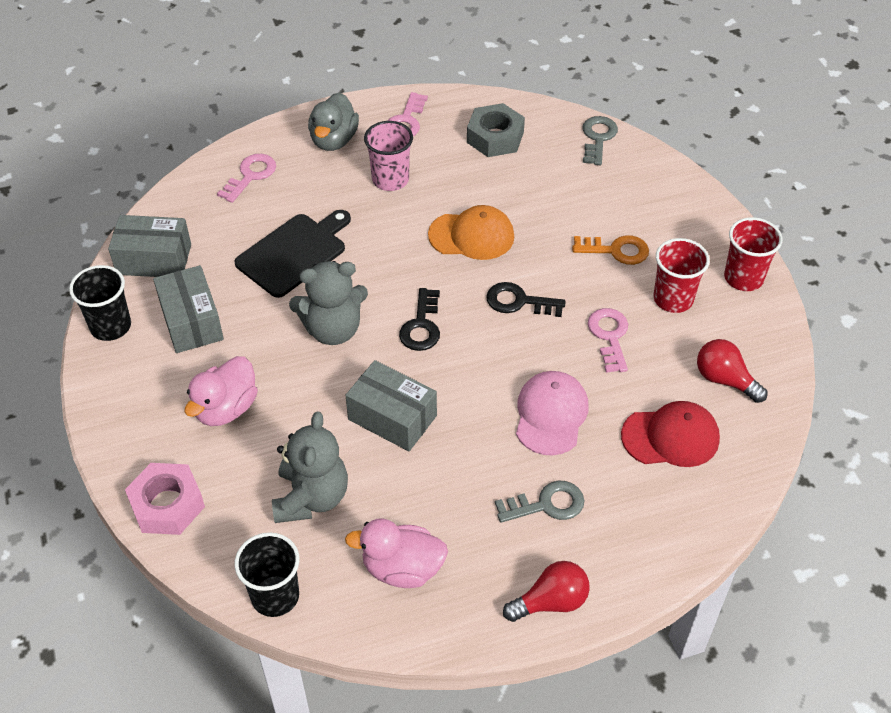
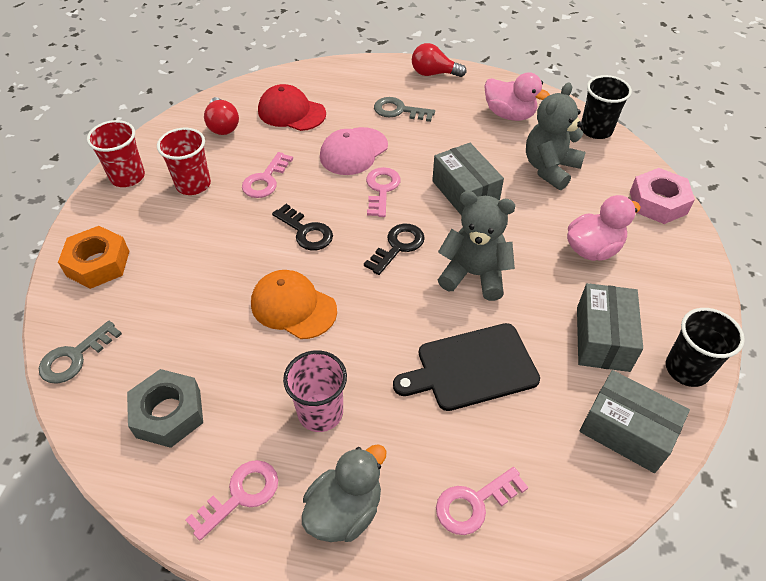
camera: 150 degrees left, 0 degrees up
(483, 380) = (381, 189): none -> pink key
(616, 250) = (190, 237): orange key -> none
(665, 198) = (98, 263): none -> orange nut

